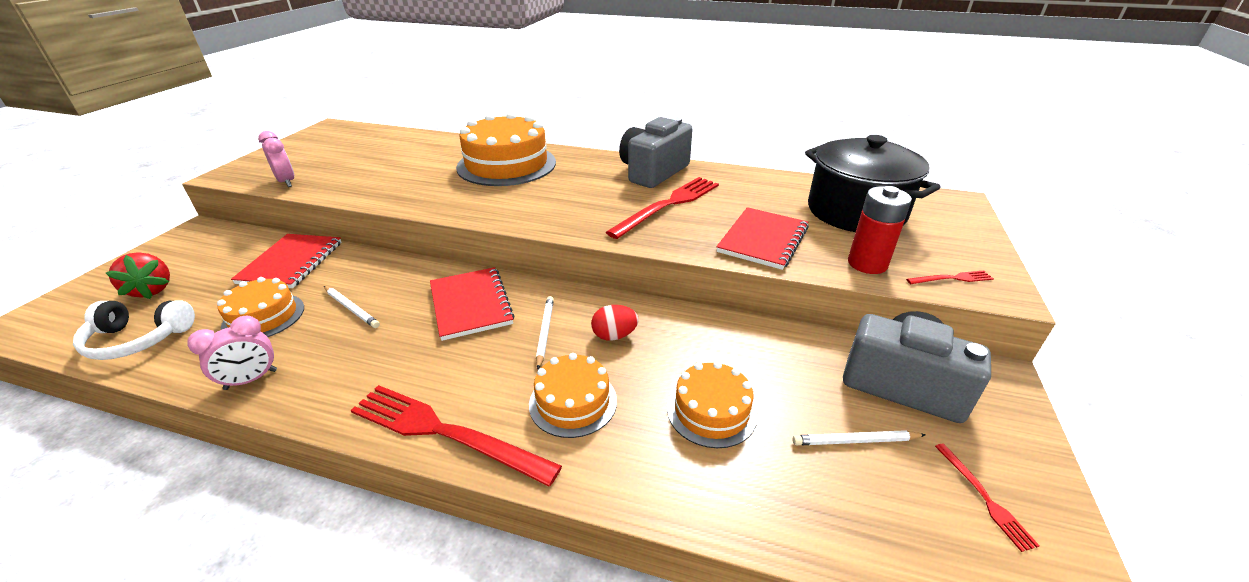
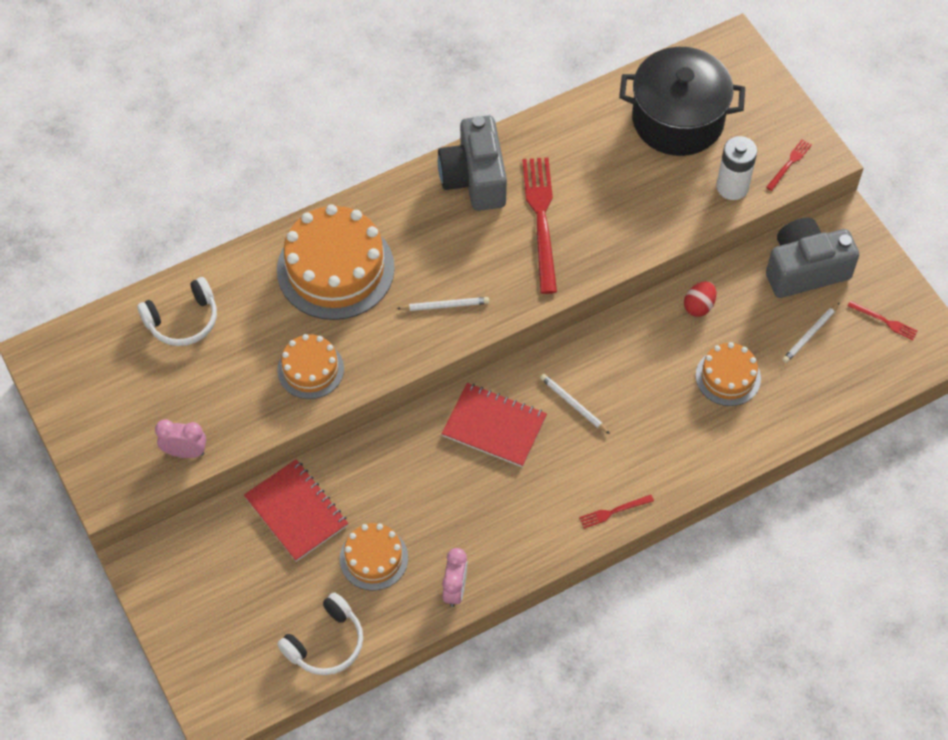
camera: 45 degrees left, 25 degrees up
(152, 290) = (244, 620): red strawberry -> none
(351, 308) = (420, 500): white pencil -> white pencil (445, 305)
(402, 145) = (183, 320): none -> white headphones
(445, 433) = (613, 511): red fork -> red fork, size x0.45
(573, 402) = (653, 436): orange cake -> orange cake (310, 369)
(614, 335) = (618, 370): red egg -> red egg (699, 306)
(763, 240) = (648, 211): red notebook -> none
(867, 264) = (732, 187): red battery -> white battery

